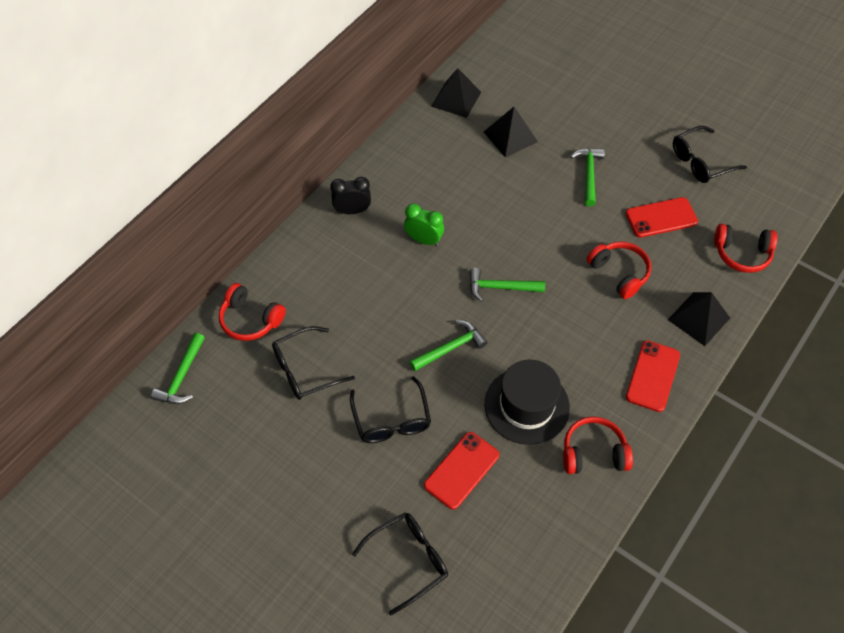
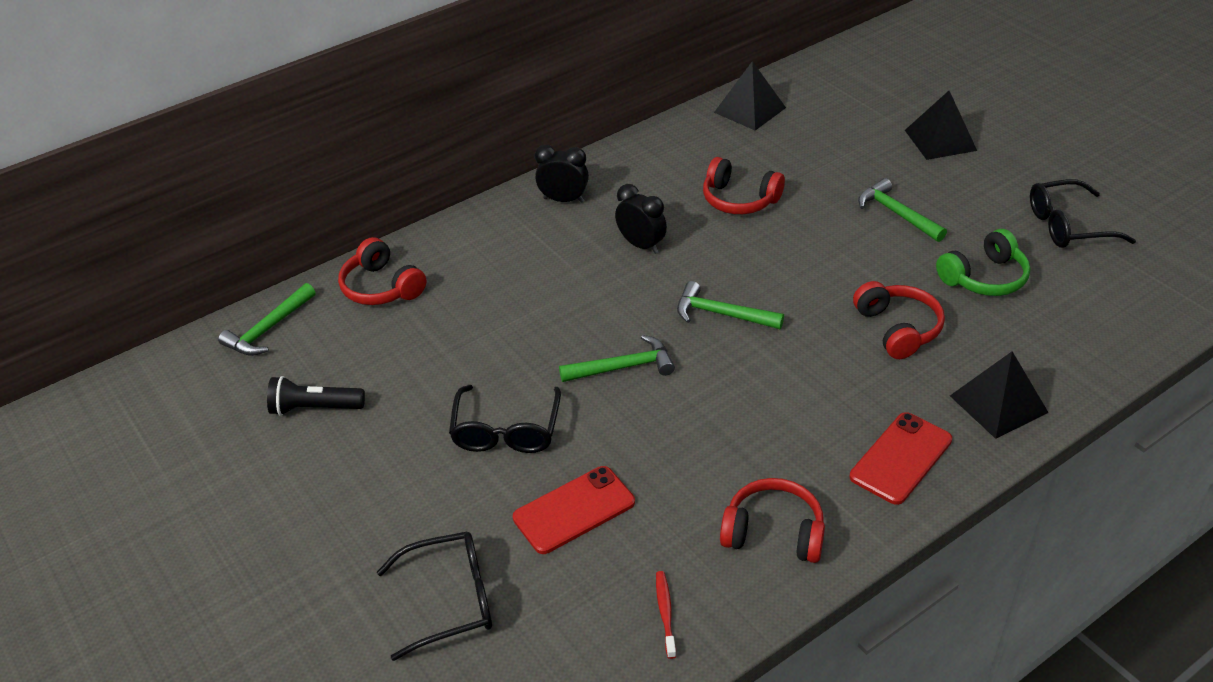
camera: 20 degrees right, 15 degrees down
(248, 436) = (314, 408): none -> black flashlight
(305, 370) = (422, 352): black glasses -> none
(424, 240) = (641, 245): green clock -> black clock
(510, 136) = (805, 158): black pyramid -> black pyramid (940, 140)
(526, 405) = (700, 454): black hat -> none
(548, 530) = (665, 613): none -> red toothbrush
(588, 175) = (897, 214): green hammer -> green hammer turned 60 degrees counterclockwise
(661, 218) = (984, 278): red phone -> green headphones
(742, 254) = (1094, 340): red headphones -> red headphones (739, 200)

